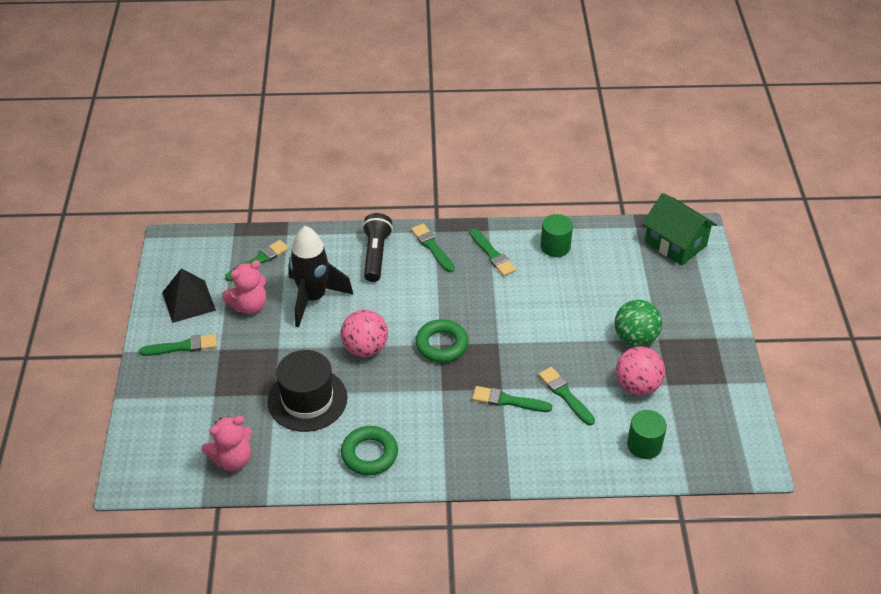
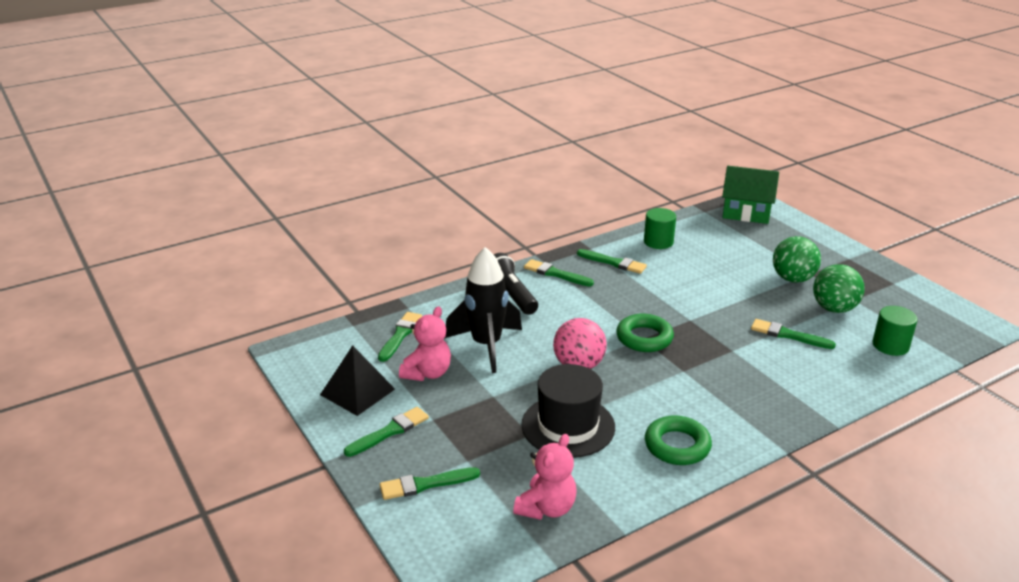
camera: 30 degrees left, 15 degrees down
(508, 401) = (748, 357): green brush -> green brush (425, 484)
(637, 386) = (834, 308): pink ball -> green ball

